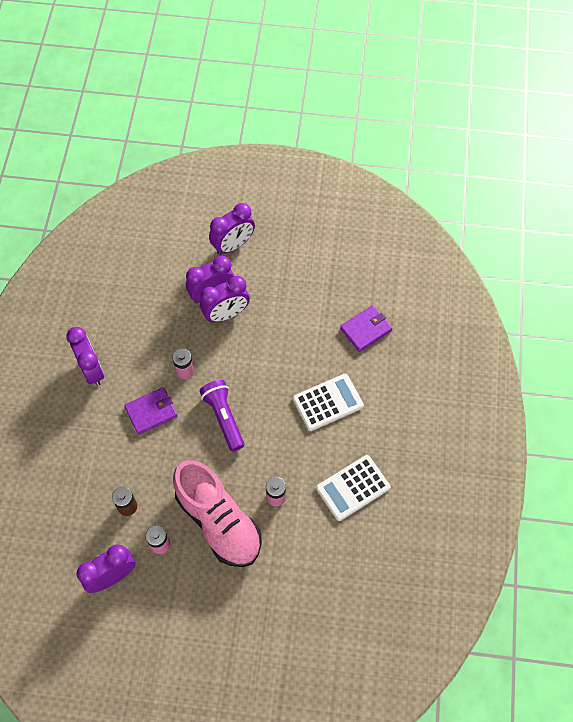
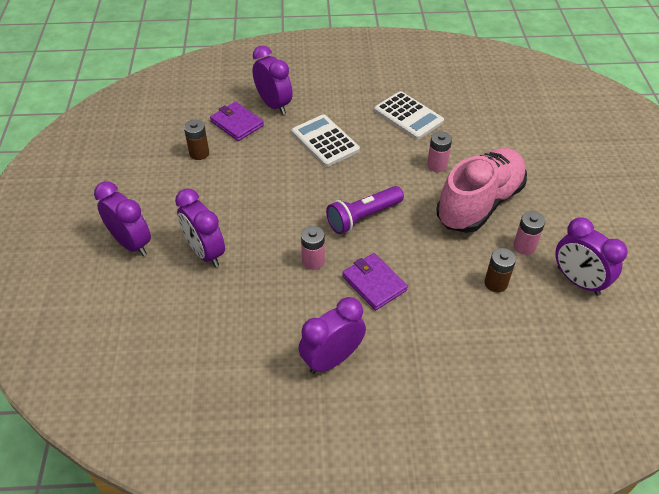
camera: 100 degrees left, 15 degrees down
(226, 314) = (231, 235): purple clock -> purple clock (274, 105)
(329, 296) = (199, 153): none -> brown battery

